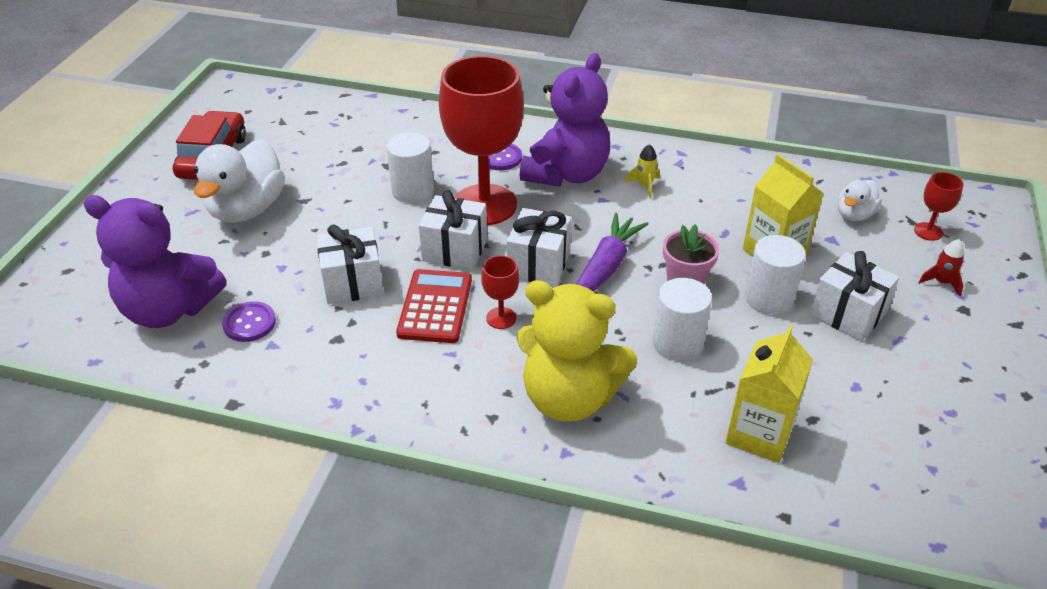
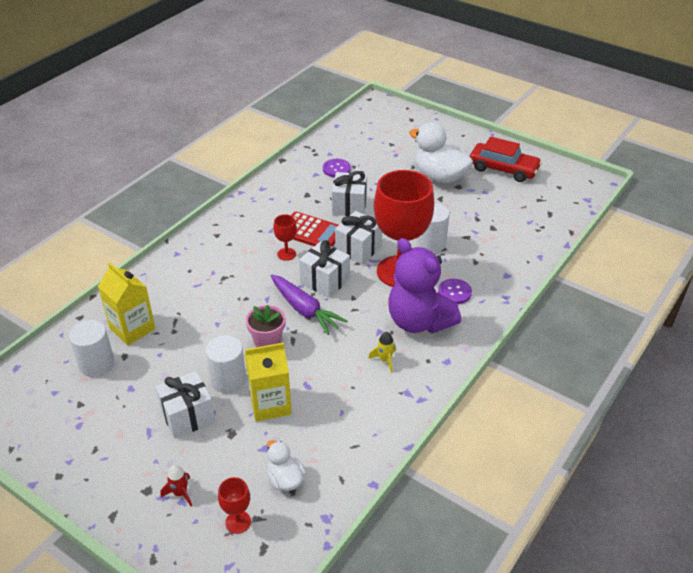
camera: 110 degrees right, 0 degrees up
(169, 309) = (362, 146): purple teddy bear -> none
(569, 398) = (209, 264): yellow teddy bear -> none
(677, 343) = (219, 320): white cylinder -> white cylinder (96, 364)

